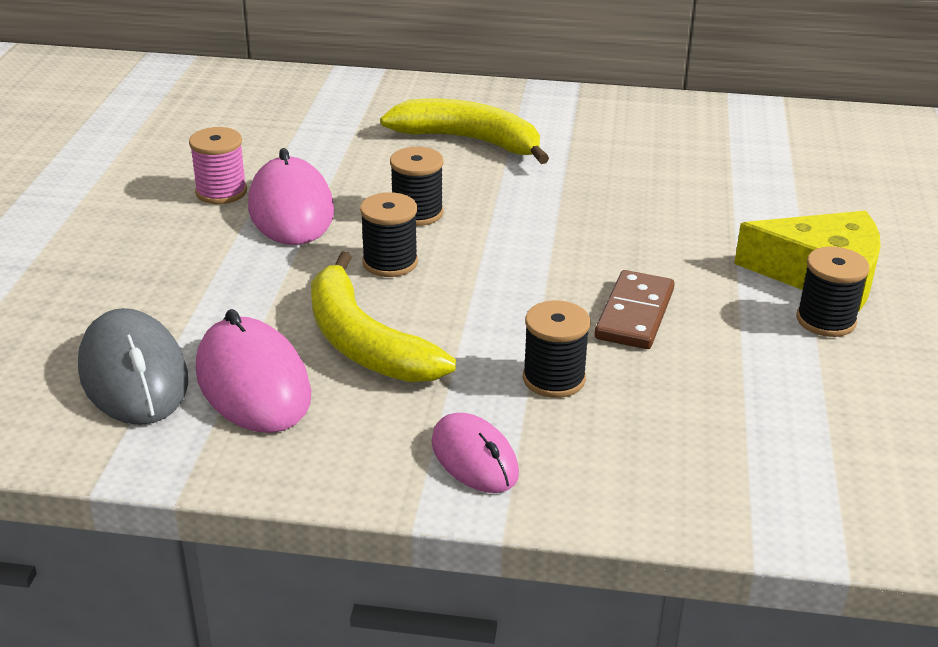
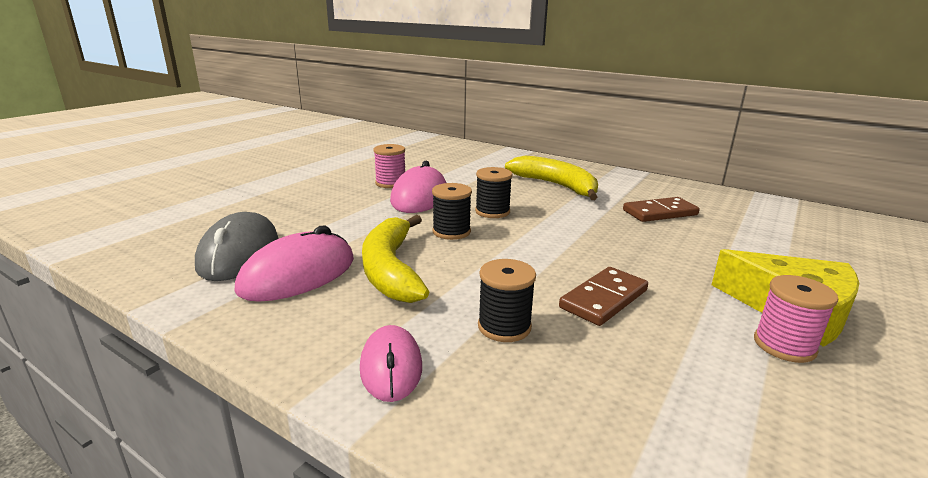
camera: 25 degrees right, 10 degrees down
(253, 383) = (298, 275): pink mouse -> pink mouse turned 45 degrees clockwise
(631, 162) = (660, 213): none -> brown domino
(826, 320) = (784, 345): black spool -> pink spool

